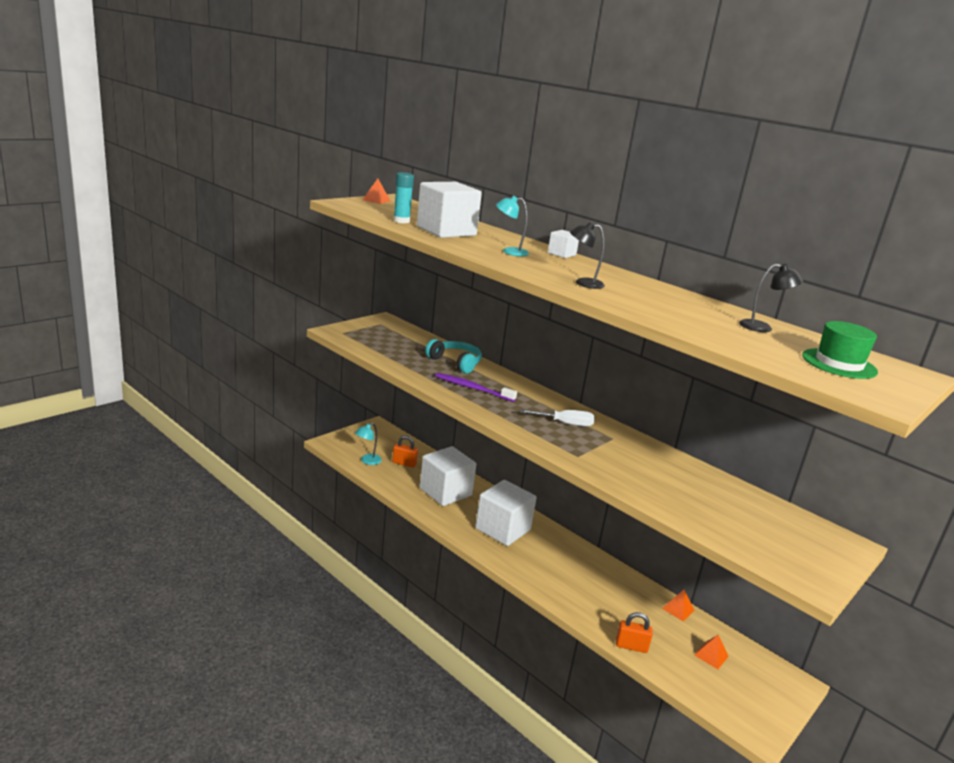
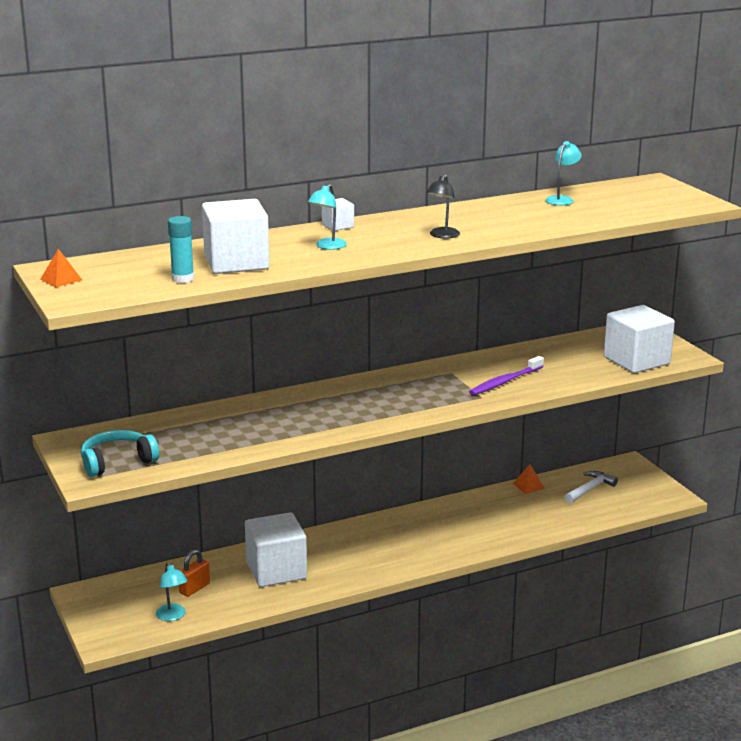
camera: 65 degrees left, 0 degrees up
(455, 363) = (236, 417): turquoise headphones -> turquoise headphones (117, 462)
(472, 388) = (312, 419): purple toothbrush -> purple toothbrush (505, 382)
(503, 529) = (368, 549): white cube -> white cube (636, 360)
(564, 423) = (414, 388): white screwdriver -> none
(631, 646) = (569, 524): orange padlock -> none
(711, 655) = (590, 489): orange pyramid -> white hammer
(762, 327) = (562, 199): black lamp -> turquoise lamp
(839, 364) = (639, 197): green hat -> none

